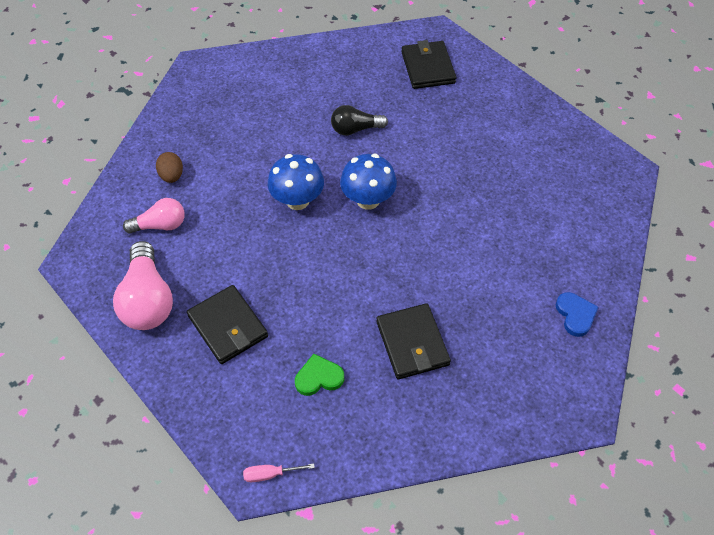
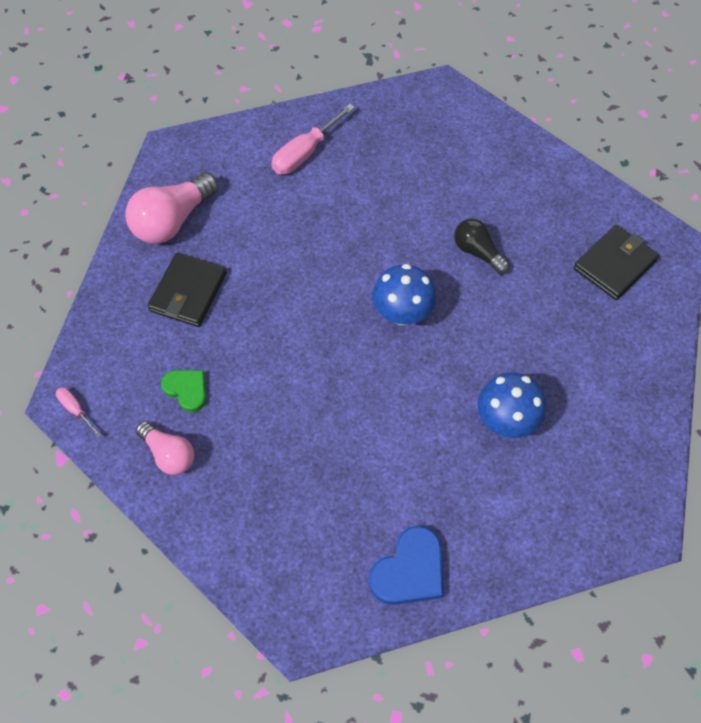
camera: 55 degrees right, 5 degrees up
(160, 225) = (249, 179): pink light bulb -> pink light bulb (169, 454)
(172, 176) = (305, 152): brown egg -> pink screwdriver
(297, 200) = (356, 259): blue mushroom -> blue mushroom (506, 421)
(412, 343) = (273, 443): black wallet -> none
(575, 315) = (410, 570): blue heart -> blue heart, size x1.54

